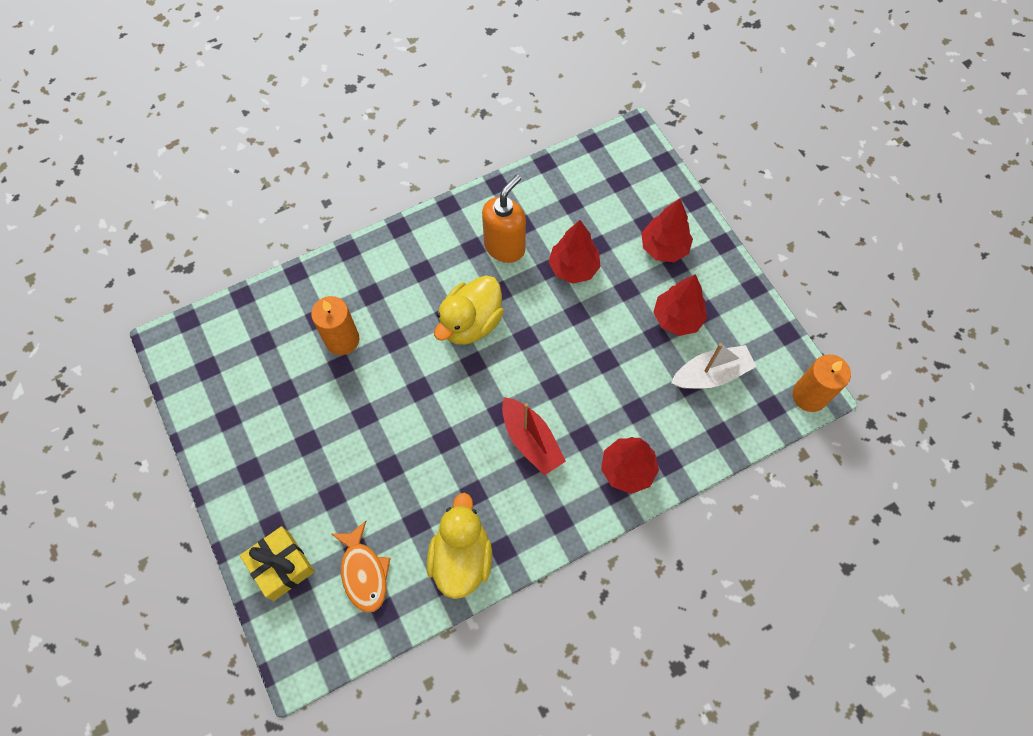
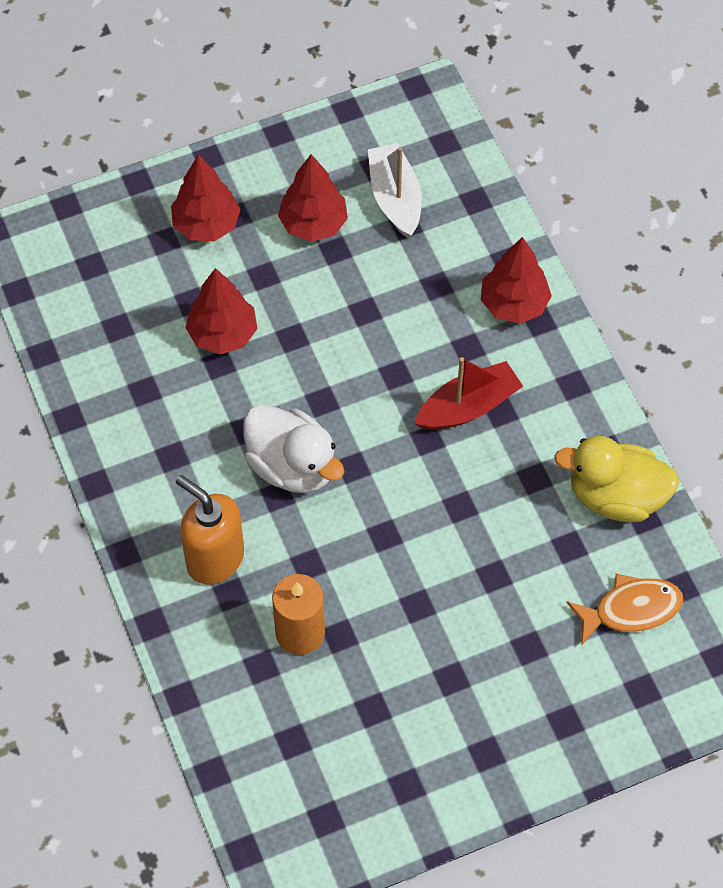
camera: 85 degrees left, 5 degrees down
(281, 566) = (619, 709): yellow gift -> none
(471, 323) = (292, 466): yellow duck -> white duck
(505, 247) = (177, 415): orange soap dispenser -> orange soap dispenser (214, 558)
(809, 395) = (433, 102): orange candle -> none

